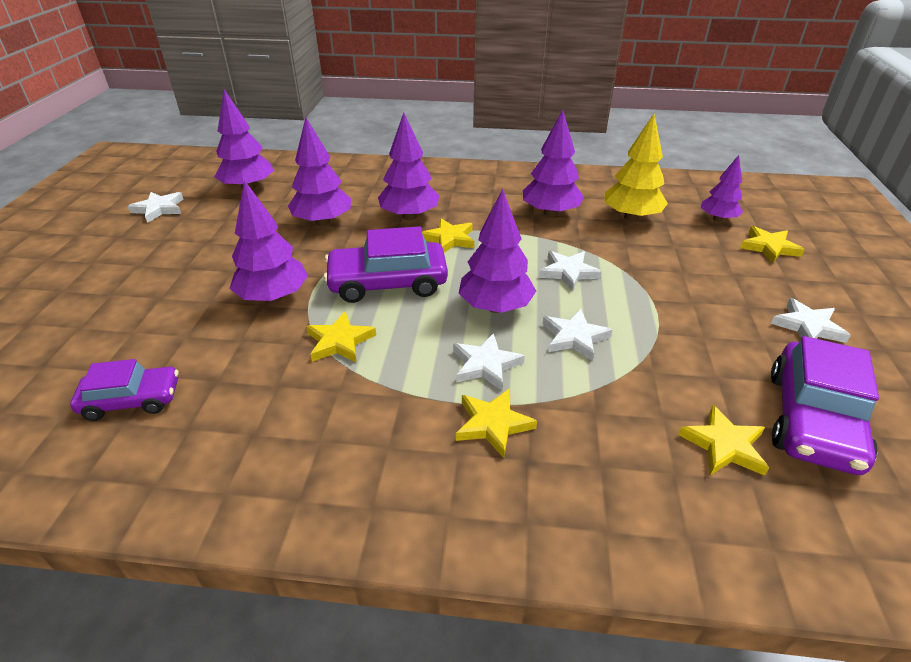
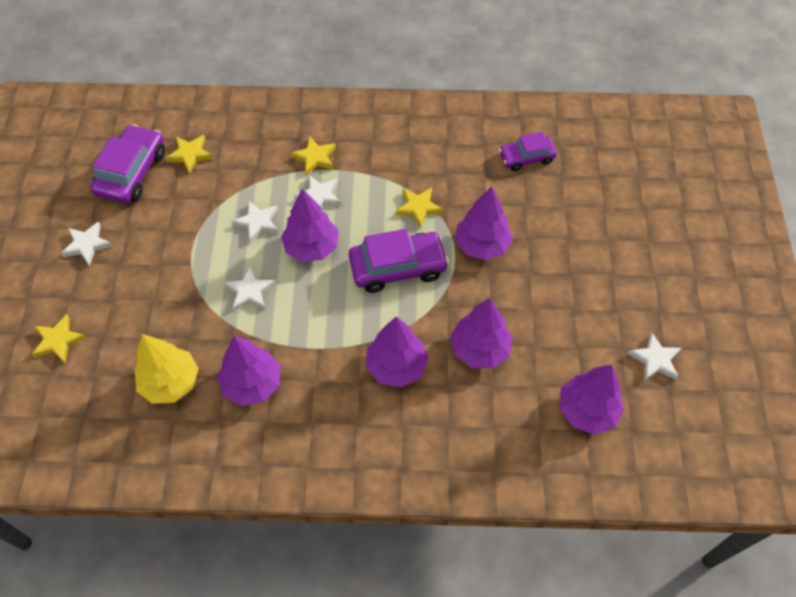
camera: 175 degrees right, 20 degrees up
(449, 239) = (353, 331): yellow star -> none
(717, 219) = (83, 386): purple tree -> none

